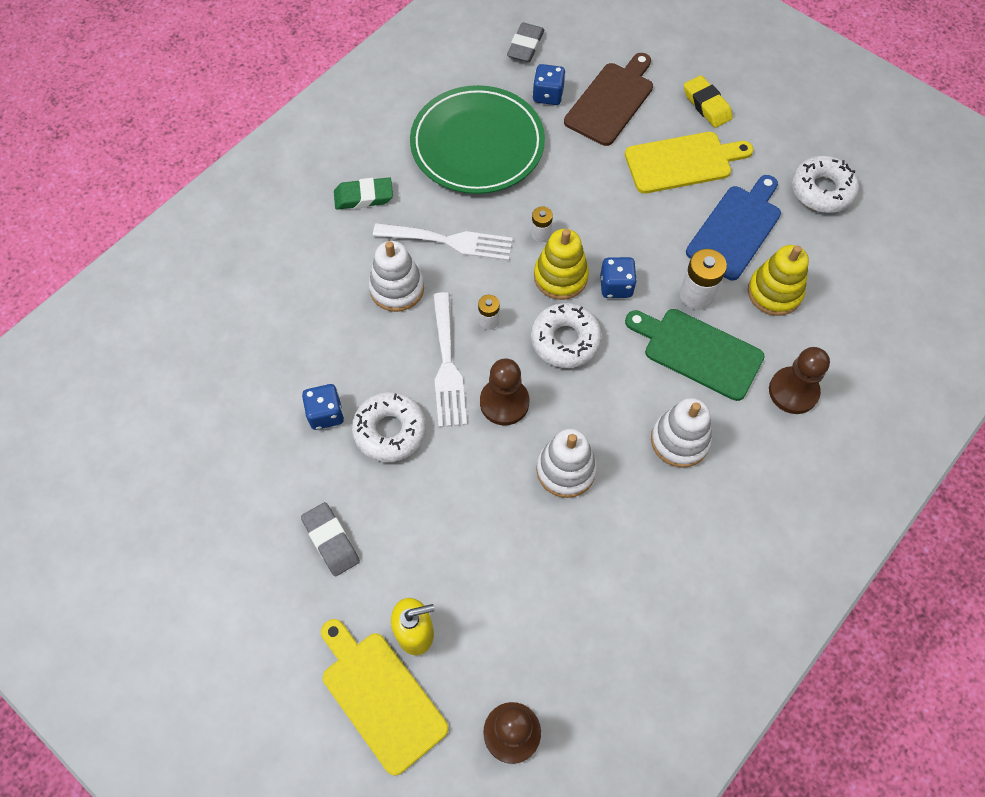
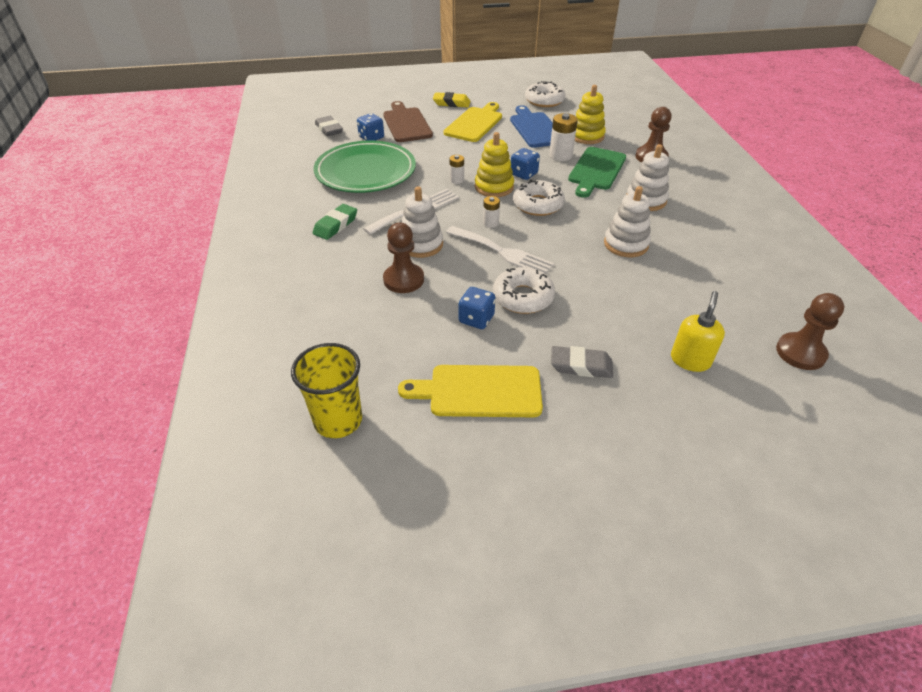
camera: 50 degrees left, 20 degrees down
(129, 403) = (338, 420): none -> yellow cup
(381, 696) = (730, 402): yellow cutting board -> yellow cutting board (479, 391)
(504, 402) = (554, 244): brown pawn -> brown pawn (403, 280)
(698, 352) = (596, 170): green cutting board -> green cutting board turned 45 degrees counterclockwise

